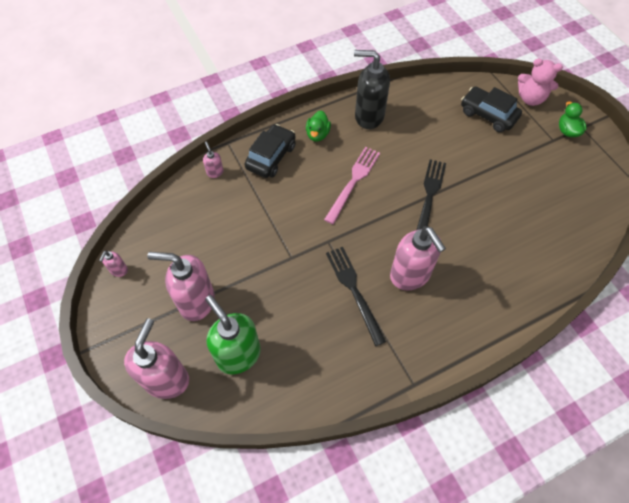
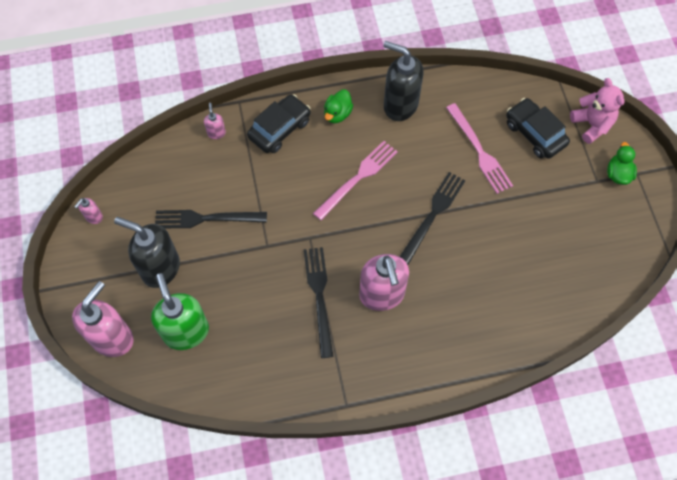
camera: 15 degrees right, 5 degrees up
(196, 301) = (160, 268): pink soap dispenser -> black soap dispenser
(227, 247) = (206, 219): none -> black fork
(448, 138) = (479, 151): none -> pink fork
(530, 98) = (592, 124): pink teddy bear -> pink teddy bear turned 150 degrees counterclockwise

